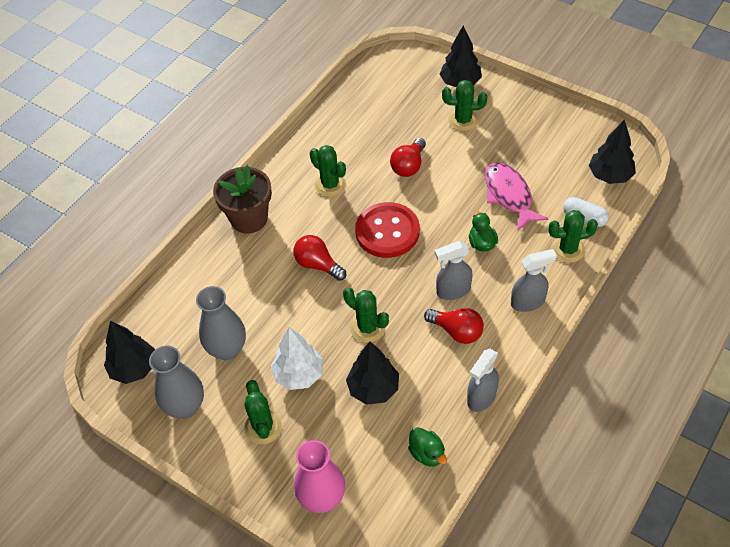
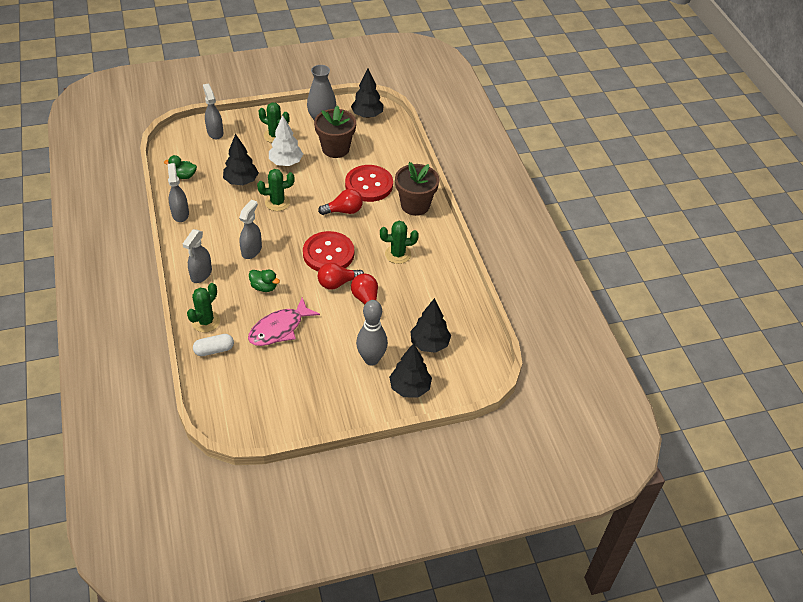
camera: 125 degrees right, 5 degrees down
(227, 349) = (335, 149): grey vase -> brown flower pot
(257, 275) = (369, 185): none -> red button
(322, 498) = (215, 132): pink vase -> grey spray bottle
(457, 331) = (226, 233): red light bulb -> red light bulb (337, 283)
(463, 120) = (371, 359): green cactus -> grey bowling pin
(509, 195) = (279, 329): pink fish -> pink fish turned 120 degrees clockwise
(610, 176) = (224, 394): black tree -> black tree (429, 344)

